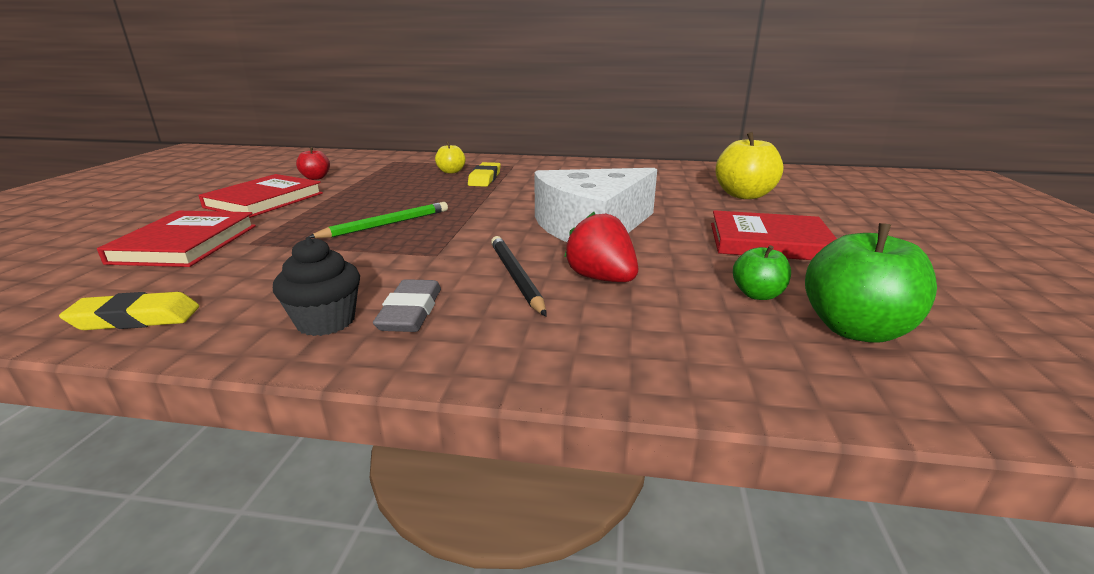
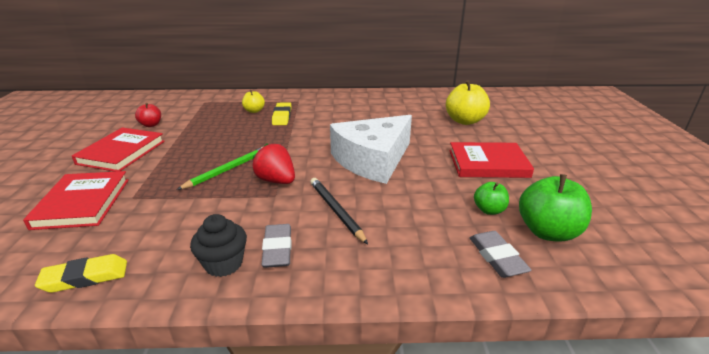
camera: 10 degrees left, 5 degrees up
(601, 278) = (391, 206): red strawberry -> red strawberry (276, 181)
(757, 354) = (497, 257): none -> grey eraser

